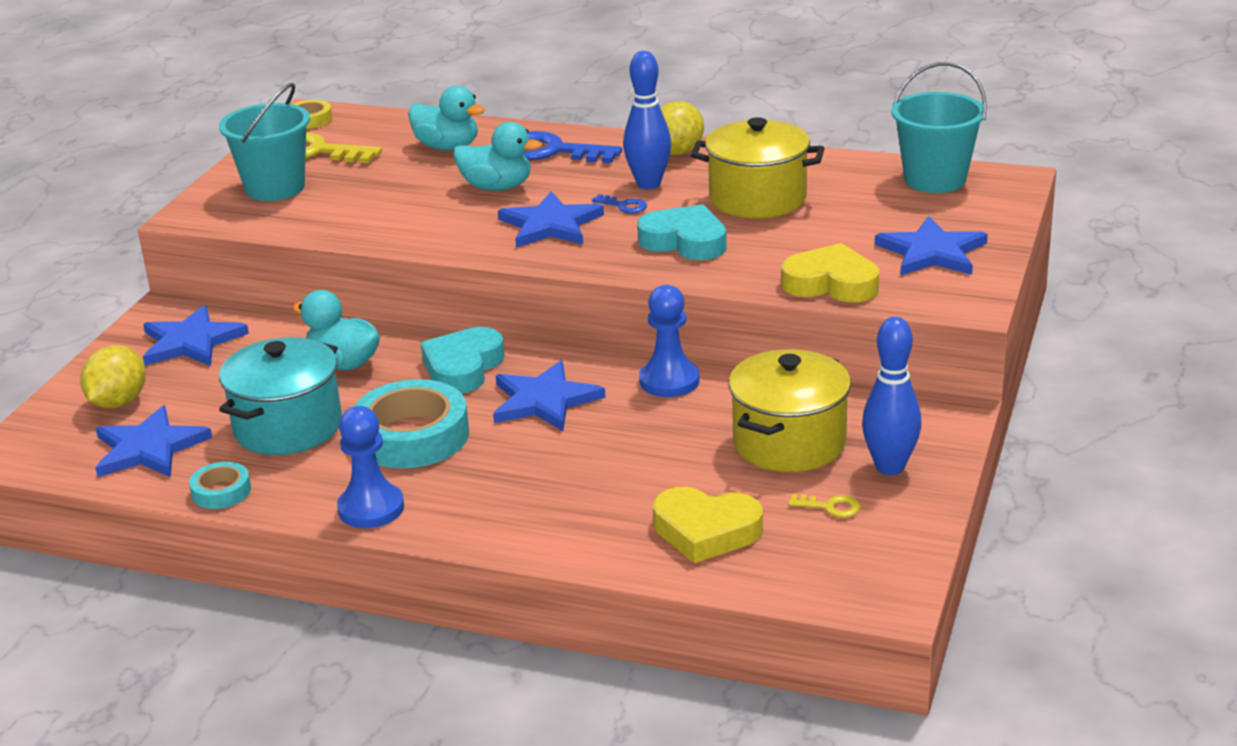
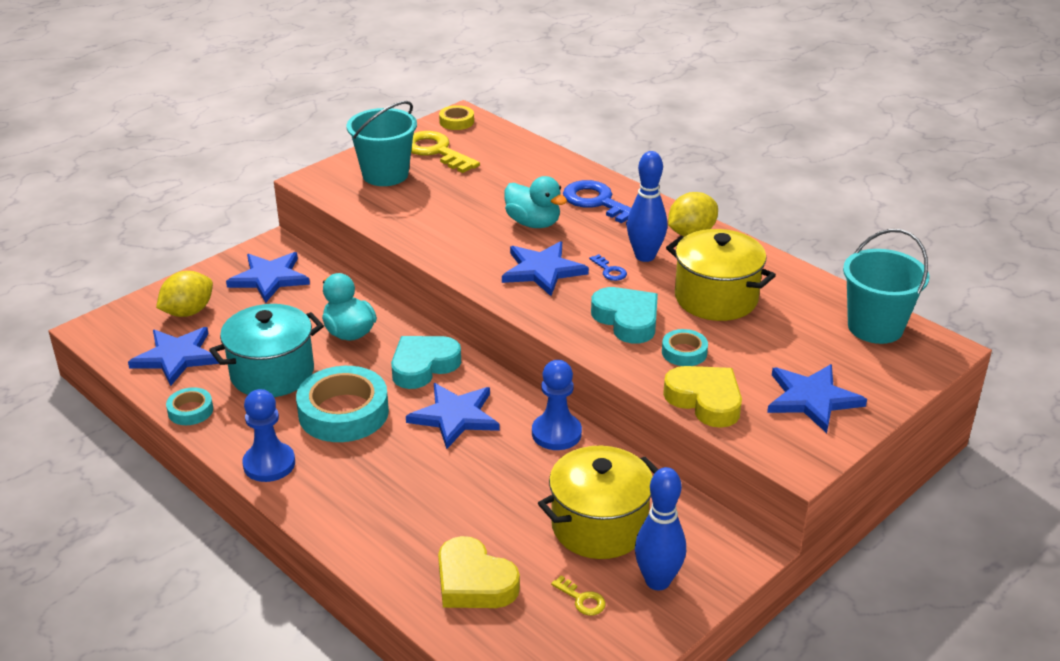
camera: 25 degrees right, 5 degrees up
(447, 147) = (529, 175): turquoise duck -> none
(771, 251) = (684, 352): none -> turquoise tape

